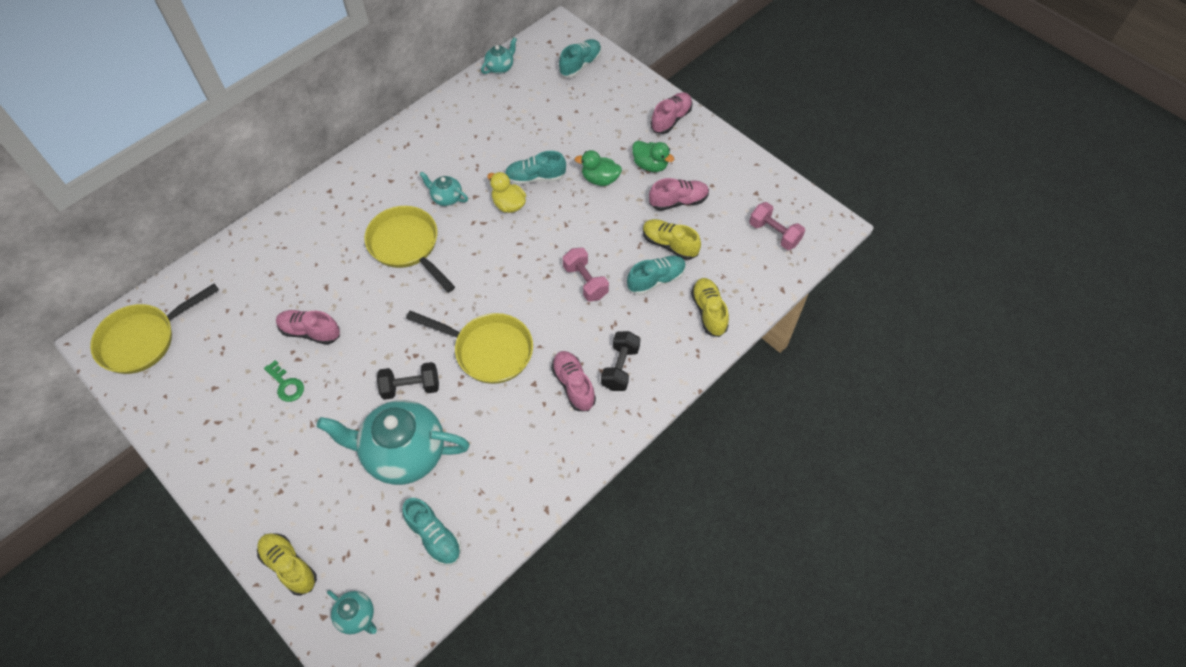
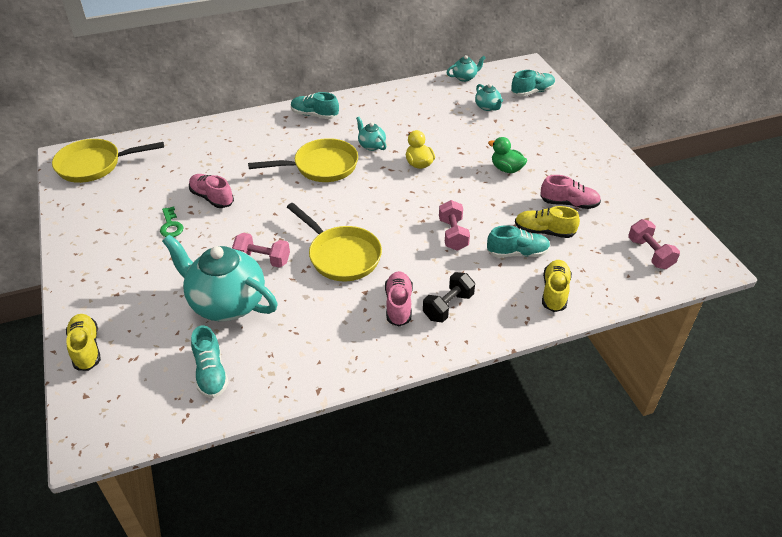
camera: 25 degrees right, 15 degrees down
(357, 616) = (110, 407): turquoise teapot -> turquoise teapot (487, 107)
(407, 246) = (321, 166): yellow pan -> yellow pan turned 90 degrees clockwise
(411, 387) = (263, 259): black dumbbell -> pink dumbbell
(535, 177) = (452, 153): turquoise shoe -> turquoise shoe (314, 115)
(650, 165) = (557, 172): green duck -> none
(669, 244) = (544, 231): yellow shoe -> yellow shoe turned 45 degrees counterclockwise
(671, 119) = (592, 146): pink shoe -> none

